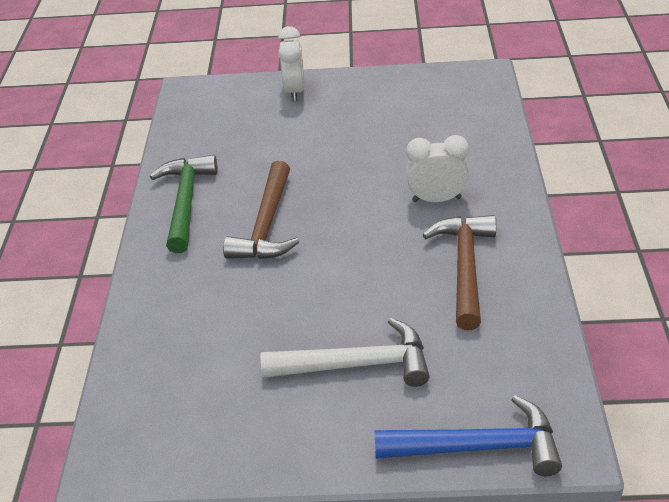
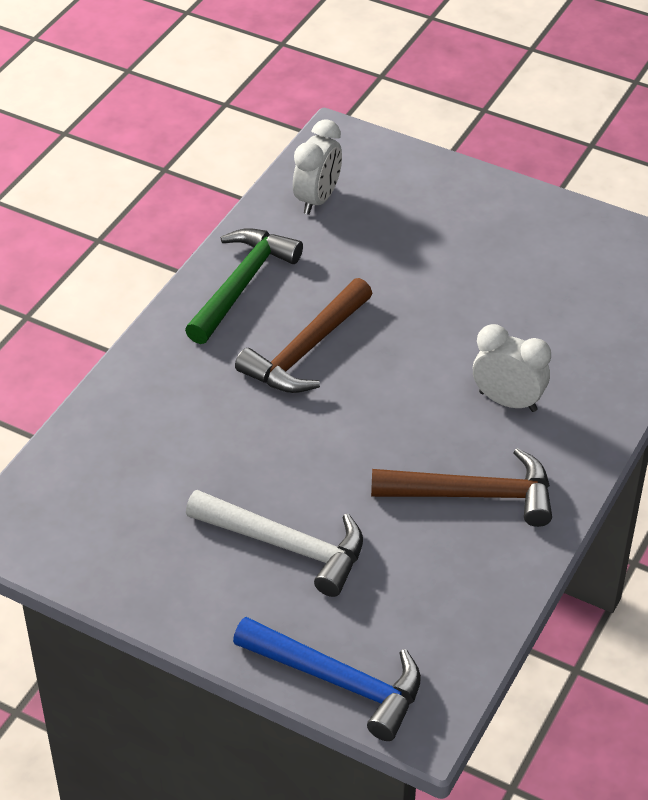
camera: 25 degrees right, 5 degrees up
(294, 91) = (454, 190): white clock -> white clock (317, 199)
(465, 268) = (474, 495): brown hammer -> brown hammer turned 60 degrees clockwise

